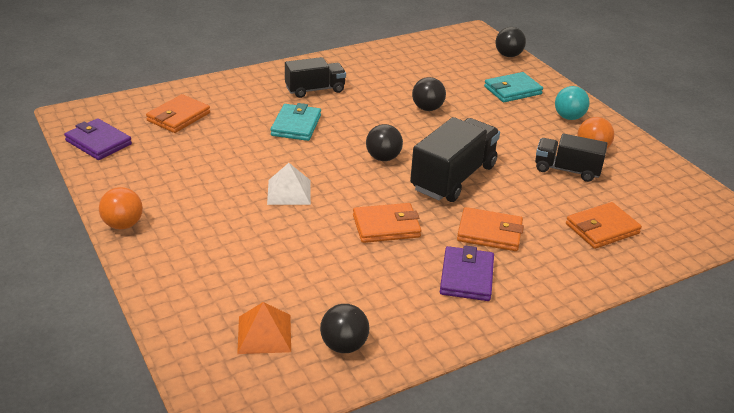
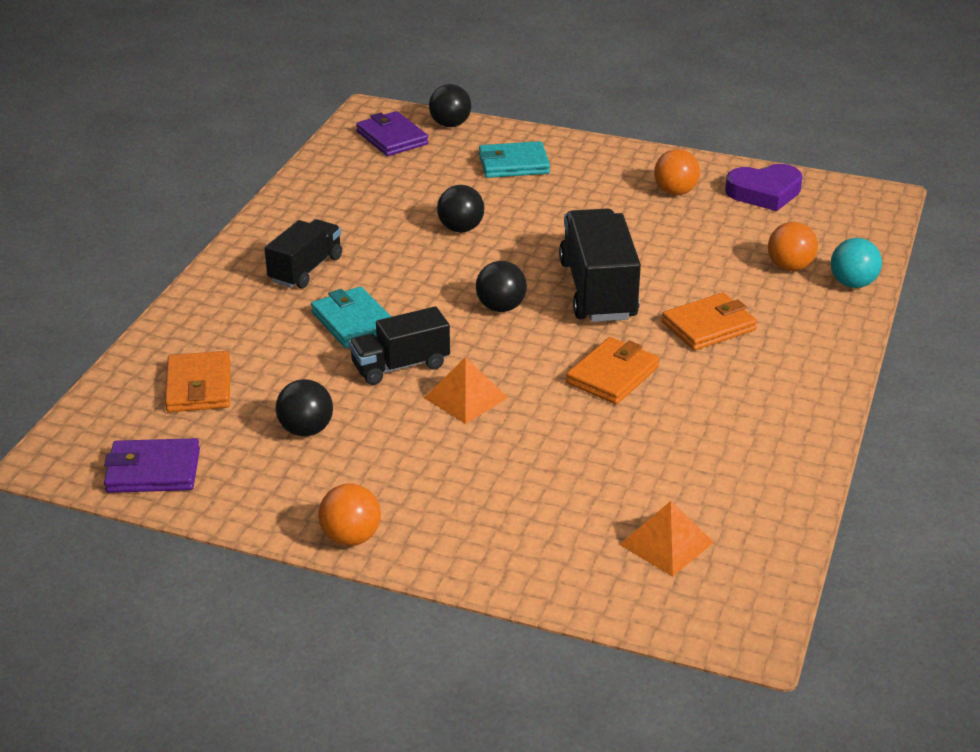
camera: 40 degrees left, 0 degrees up
(289, 192) = (465, 397): white pyramid -> orange pyramid
(344, 345) = (747, 506): black ball -> black ball (306, 430)
(466, 277) = (750, 379): purple wallet -> purple wallet (392, 138)
(512, 90) = (513, 164): turquoise wallet -> turquoise wallet turned 60 degrees clockwise
(567, 170) = (683, 225): black truck -> black truck (400, 366)
(569, 117) = (608, 168): turquoise ball -> turquoise ball (852, 284)
(602, 229) = (790, 267): orange wallet -> orange ball
(655, 178) = (764, 192): none -> purple heart

